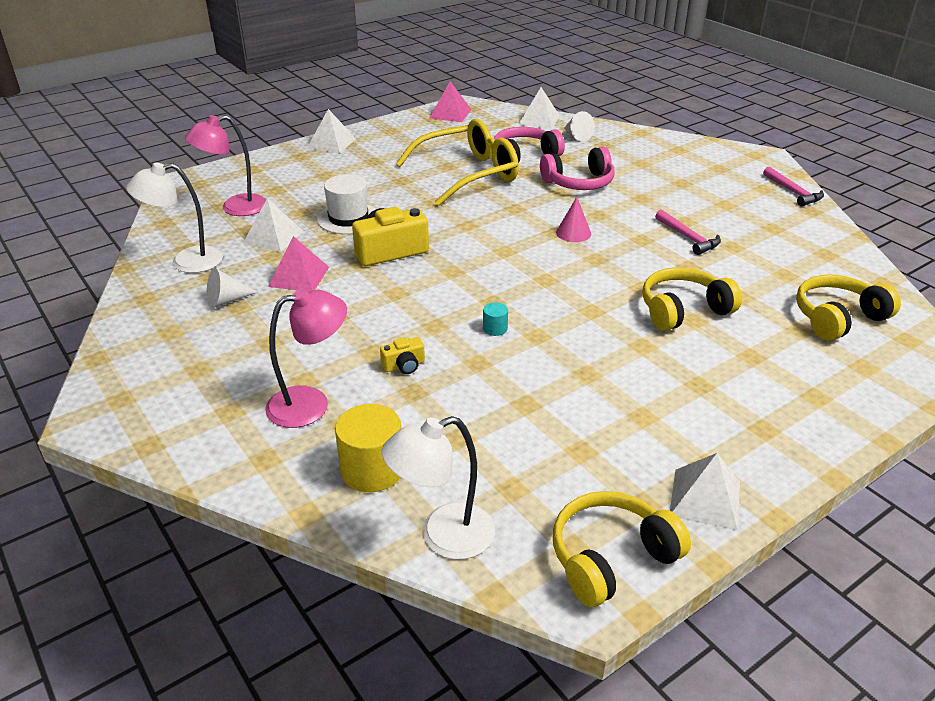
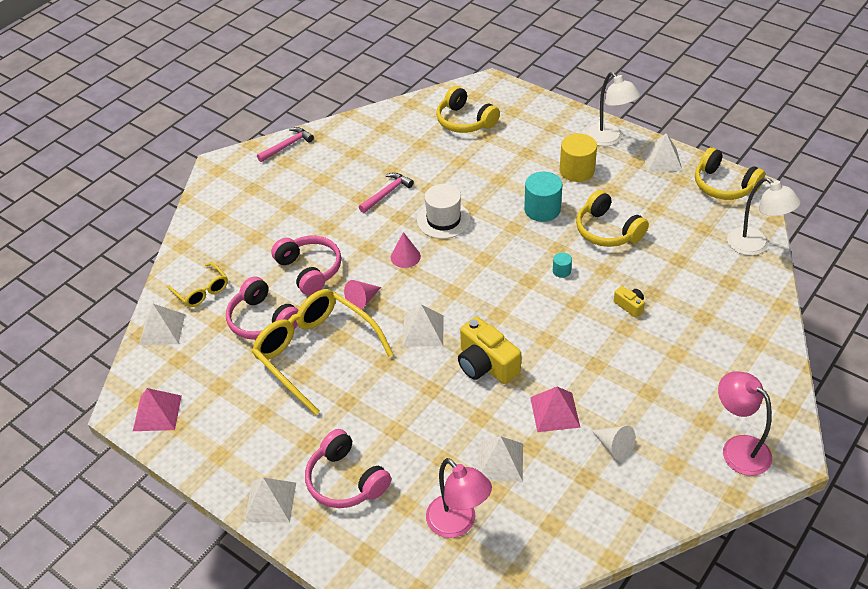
camera: 105 degrees left, 10 degrees up
(186, 262) = (574, 511): white lamp -> white lamp (609, 139)
(311, 404) = (696, 340): pink lamp -> pink lamp (738, 448)
(322, 170) = (346, 480): none -> pink headphones
(348, 218) = (441, 415): white hat -> white hat (443, 220)
(372, 469) = (730, 289): yellow cylinder -> yellow cylinder (577, 170)
(459, 226) = (423, 331): none -> white pyramid
(521, 202) = (362, 300): none -> pink cone
(577, 136) = (201, 291): white cone -> yellow glasses
(618, 341) = (542, 209): none -> turquoise cylinder
(683, 310) = (490, 185): yellow headphones -> yellow headphones (607, 231)

